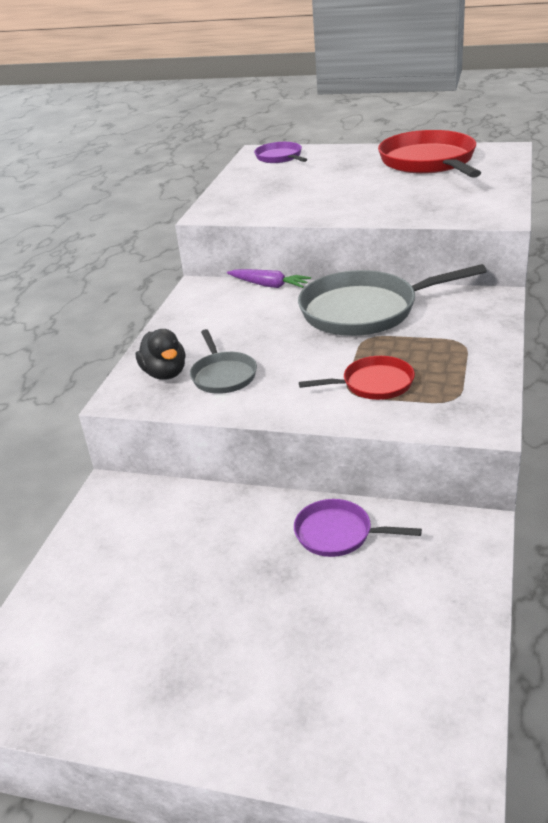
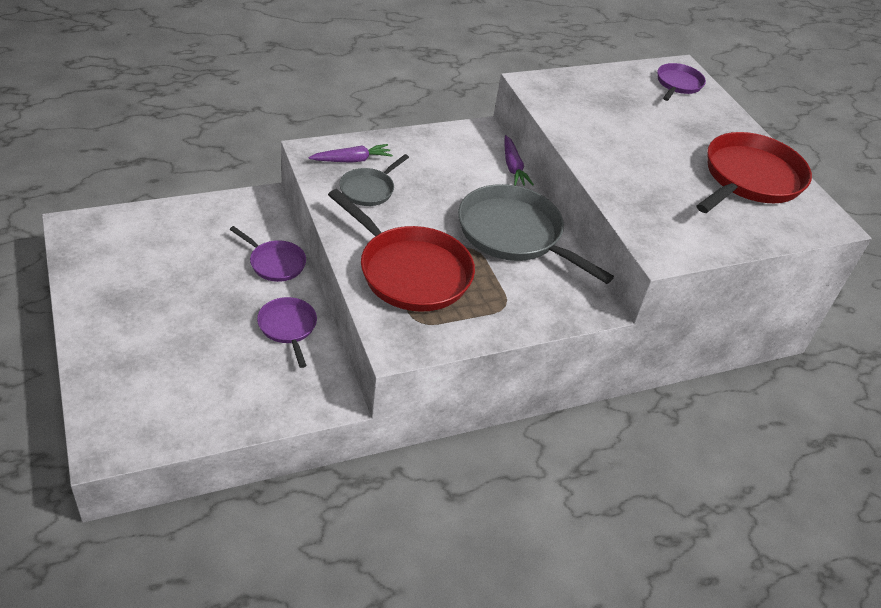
camera: 45 degrees right, 10 degrees up
(165, 373) = (352, 160): black duck -> purple carrot
(225, 513) = (275, 263): none -> purple pan
(373, 384) = (410, 272): red pan -> red pan, size x1.90

